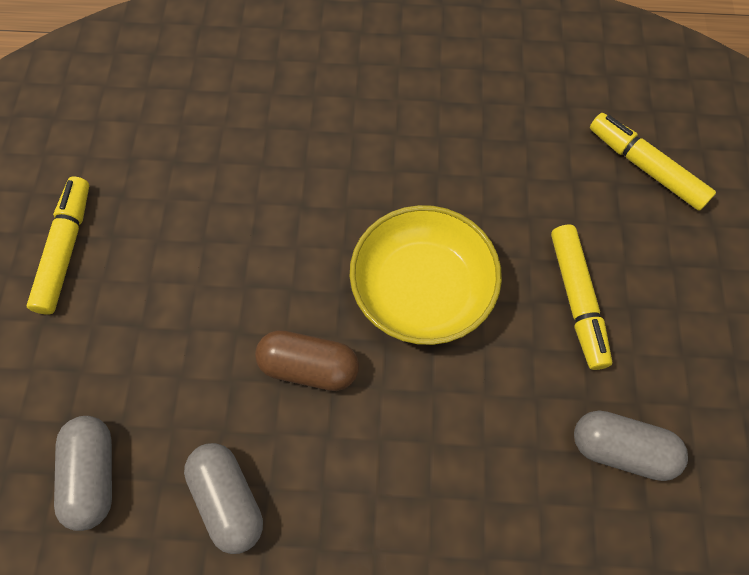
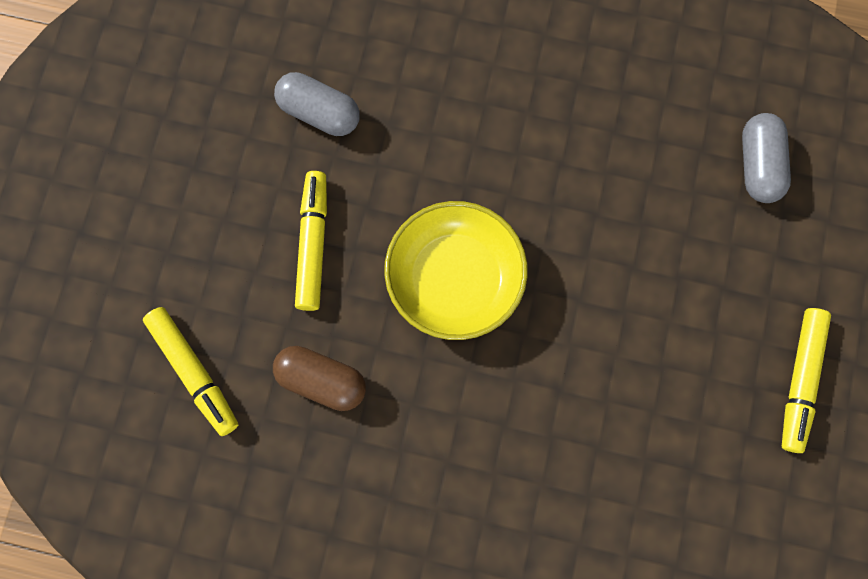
camera: 170 degrees left, 10 degrees up
(228, 499) = (647, 128): grey capsule -> none
(309, 367) = (570, 223): brown capsule -> brown capsule (322, 380)

